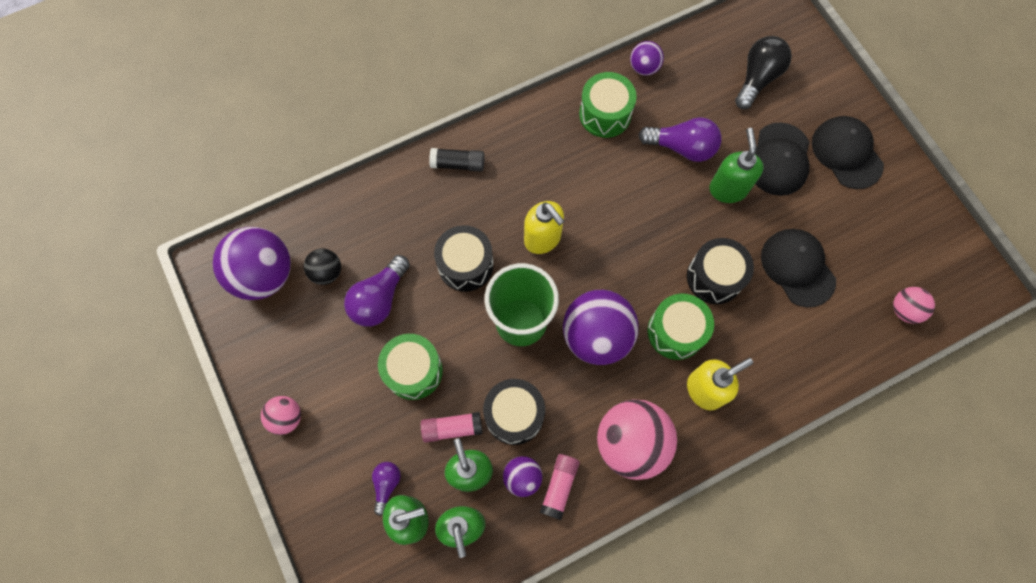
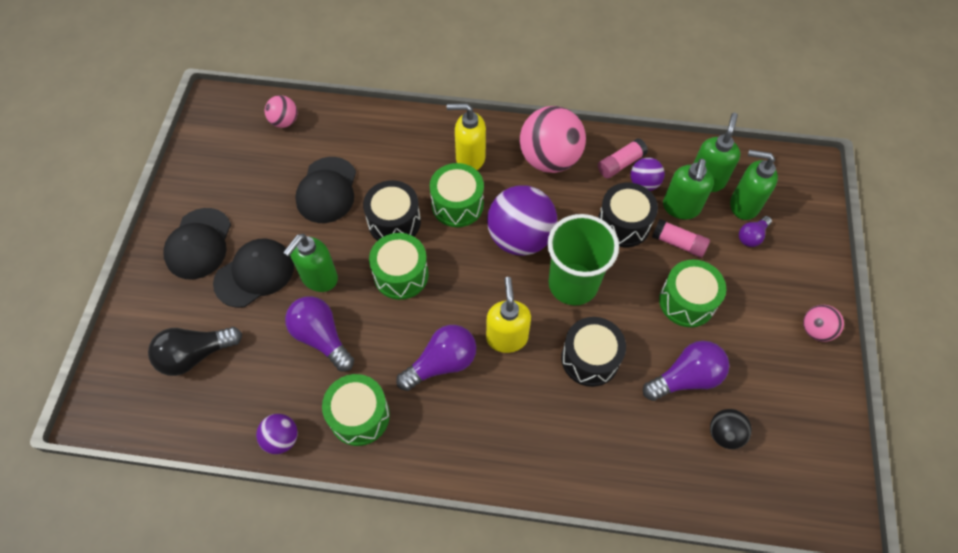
camera: 145 degrees left, 10 degrees down
(264, 275) = (789, 471): purple ball -> none
(458, 164) = (536, 460): black glue stick -> none
(577, 187) = (442, 363): none -> purple light bulb
(667, 235) = (401, 274): none -> green drum

